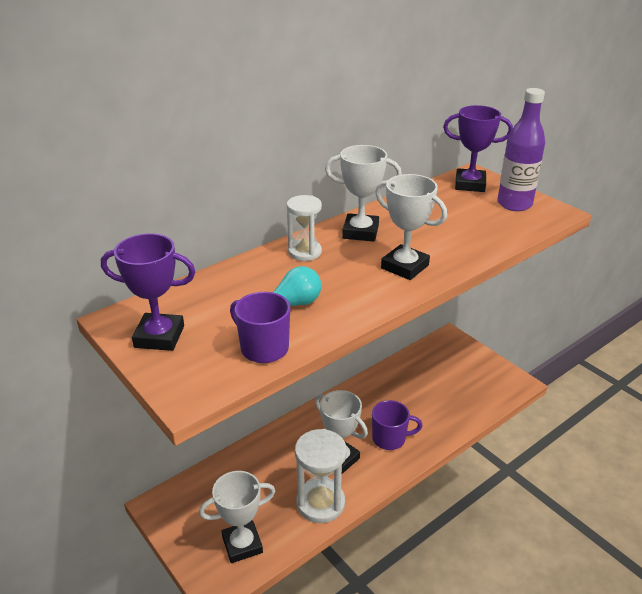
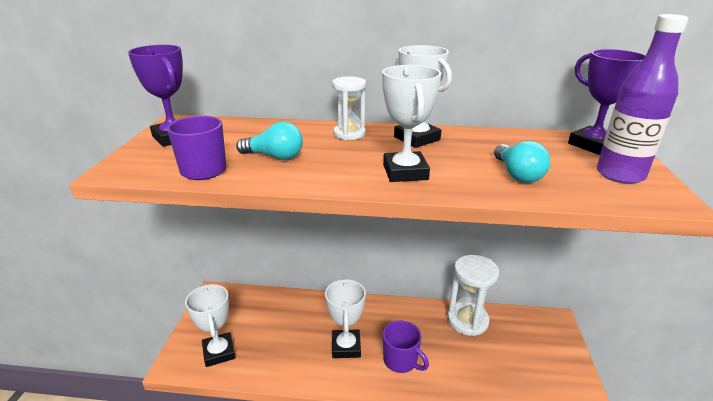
camera: 45 degrees right, 5 degrees down
(242, 545) = (219, 352): white trophy -> white trophy turned 45 degrees clockwise
(320, 503) = (294, 366): white hourglass -> white hourglass (467, 320)
(467, 232) = (517, 174): none -> turquoise light bulb

